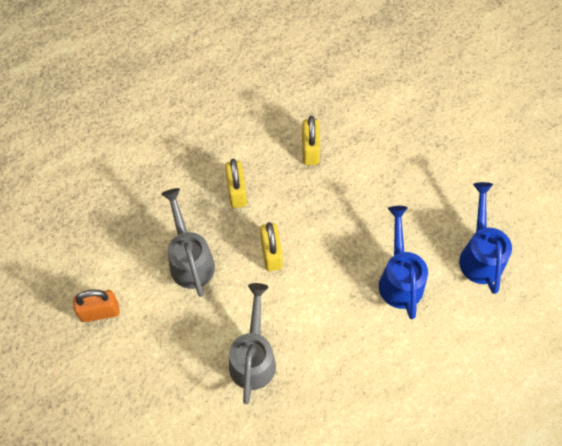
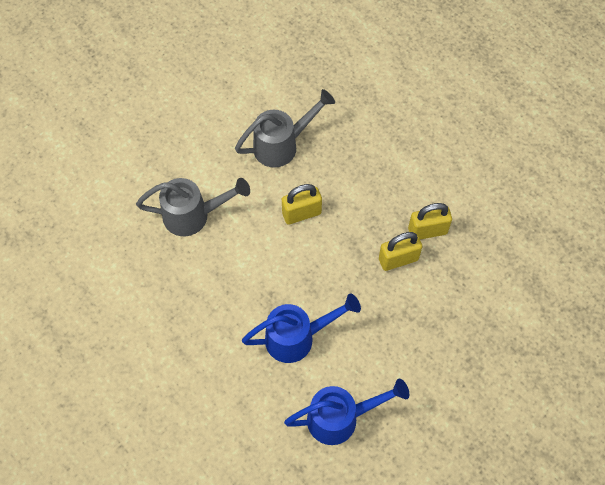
camera: 80 degrees right, 0 degrees up
(100, 312) = (218, 84): orange padlock -> none
(236, 192) = (362, 171): yellow padlock -> yellow padlock (398, 259)

